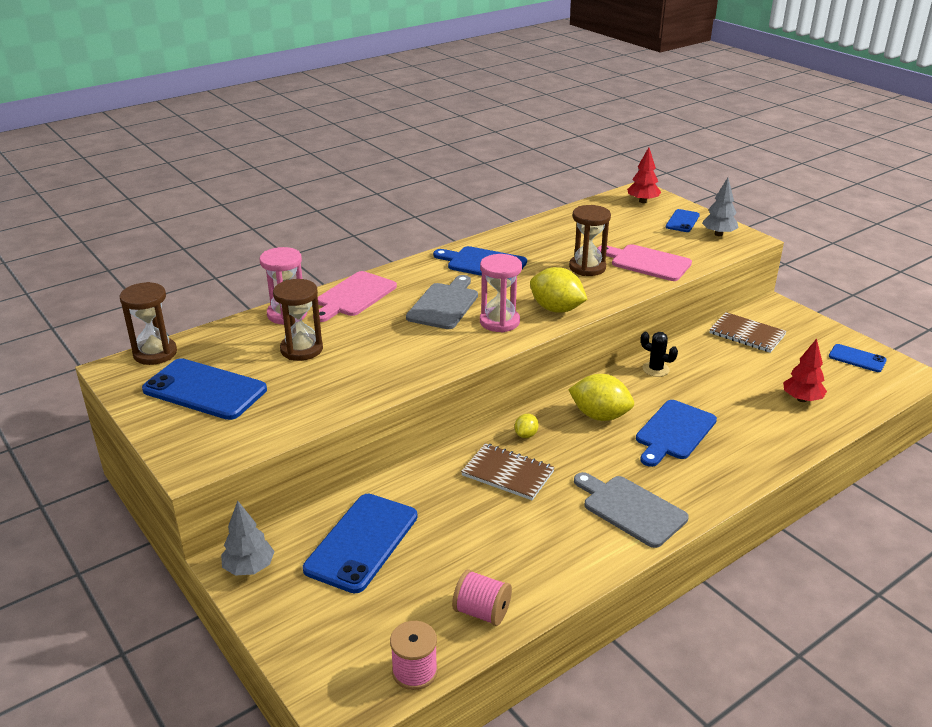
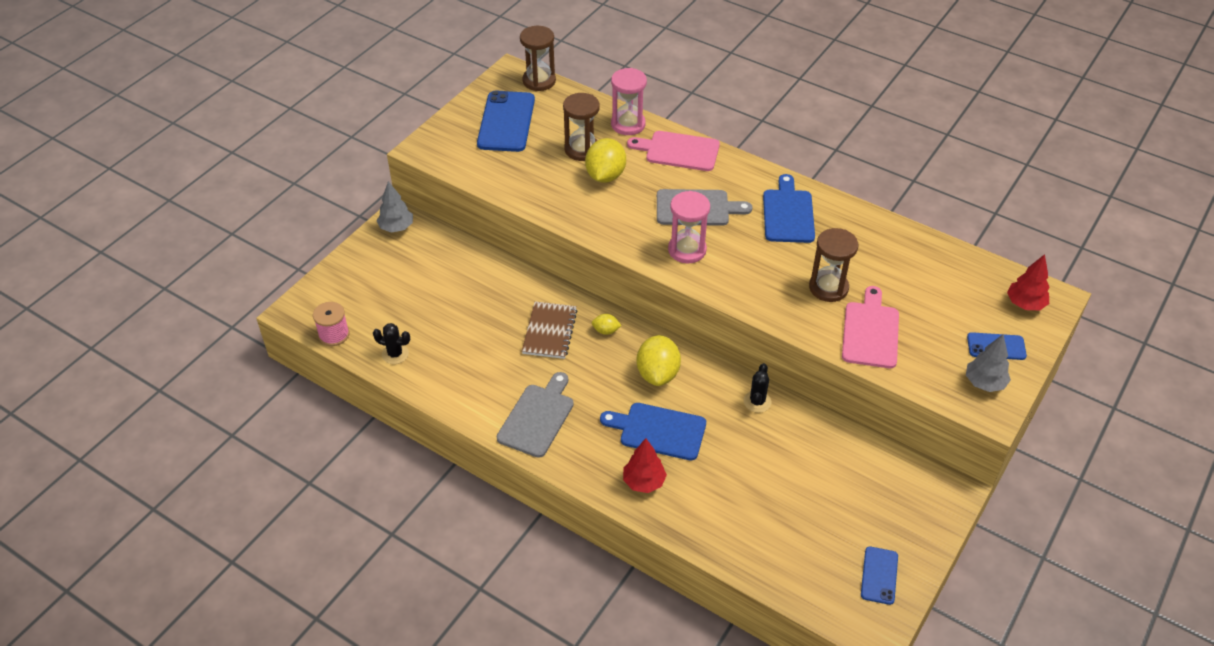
camera: 70 degrees right, 15 degrees up
(362, 542) = (440, 273): blue phone -> none
(482, 612) = (395, 354): pink spool -> black cactus
(556, 309) = (731, 282): yellow lemon -> yellow lemon (605, 176)
(747, 334) = (871, 469): brown notebook -> none
(802, 399) = (767, 527): red tree -> red tree (644, 482)

